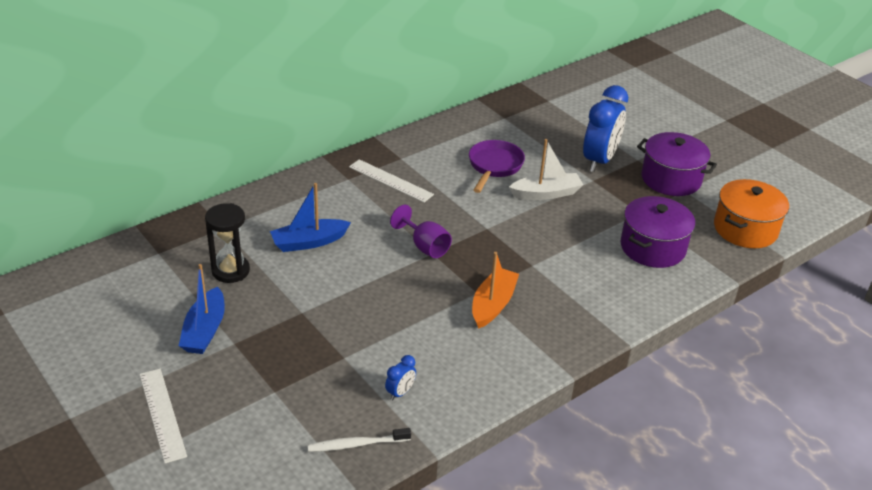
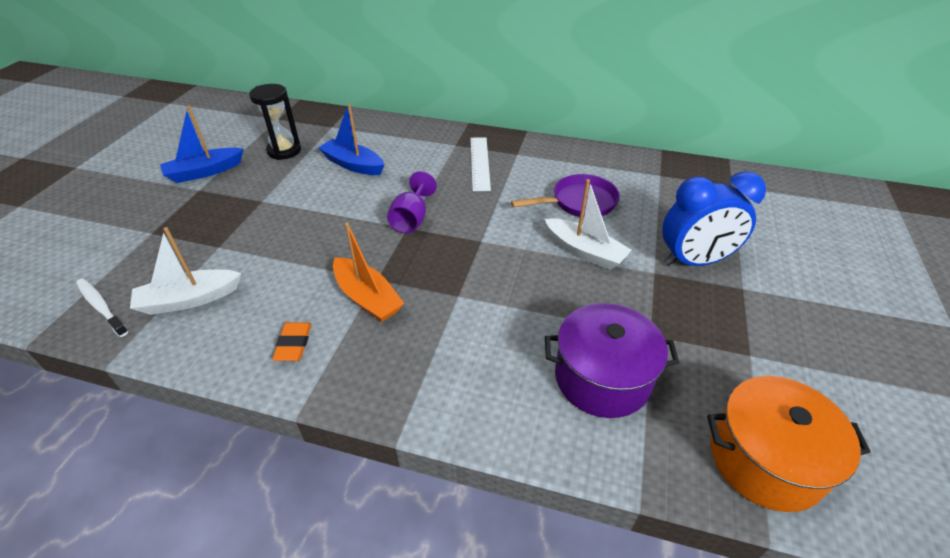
camera: 55 degrees right, 5 degrees up
(162, 414) = (96, 198): white ruler -> none
(400, 392) = (189, 299): blue clock -> white boat
(493, 305) = (367, 298): orange boat -> orange boat turned 60 degrees clockwise
(505, 356) = (293, 344): none -> orange eraser
(671, 179) = (752, 332): purple pot -> none

